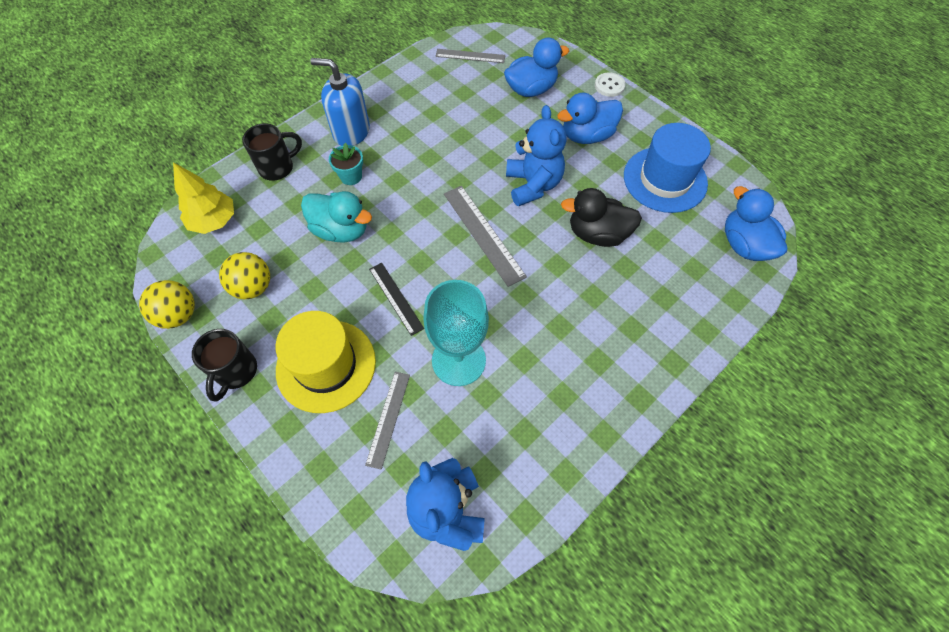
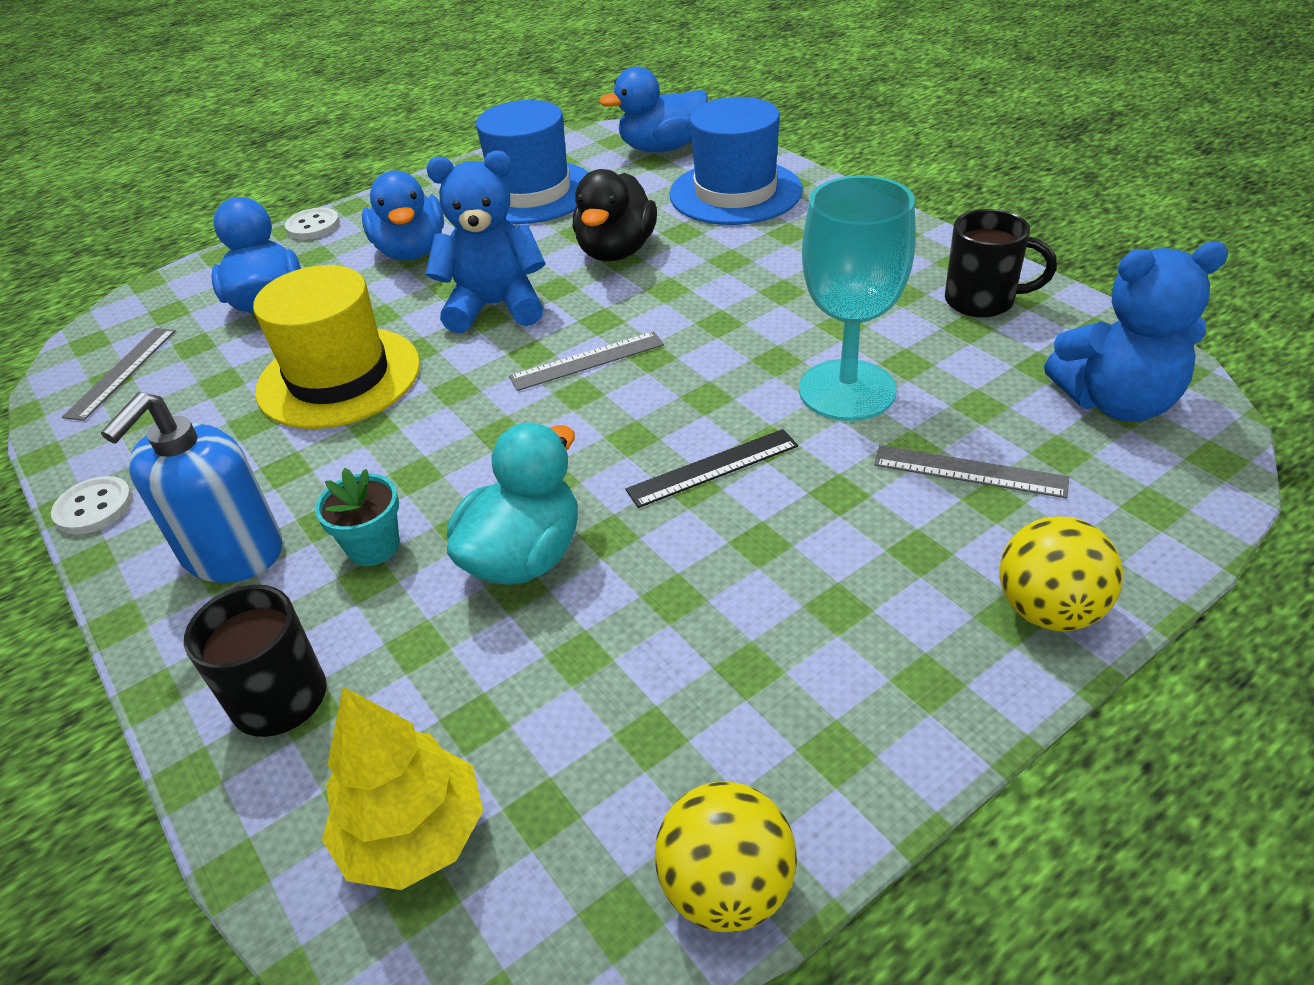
camera: 80 degrees left, 20 degrees down
(236, 372) = (893, 726): black mug -> black mug (982, 301)
(253, 287) = (656, 714): yellow ball -> yellow ball (1048, 610)
(326, 365) = (866, 564): yellow hat -> yellow hat (339, 377)
(380, 80) = (94, 508): none -> white button
(483, 234) = (587, 361): grey ruler -> grey ruler, size x0.65
(684, 295) = (735, 192): none -> blue hat

